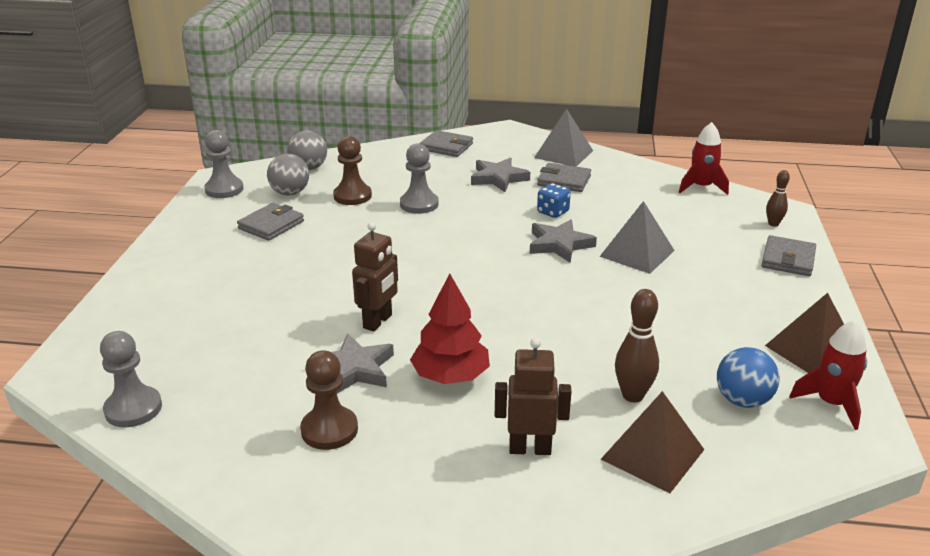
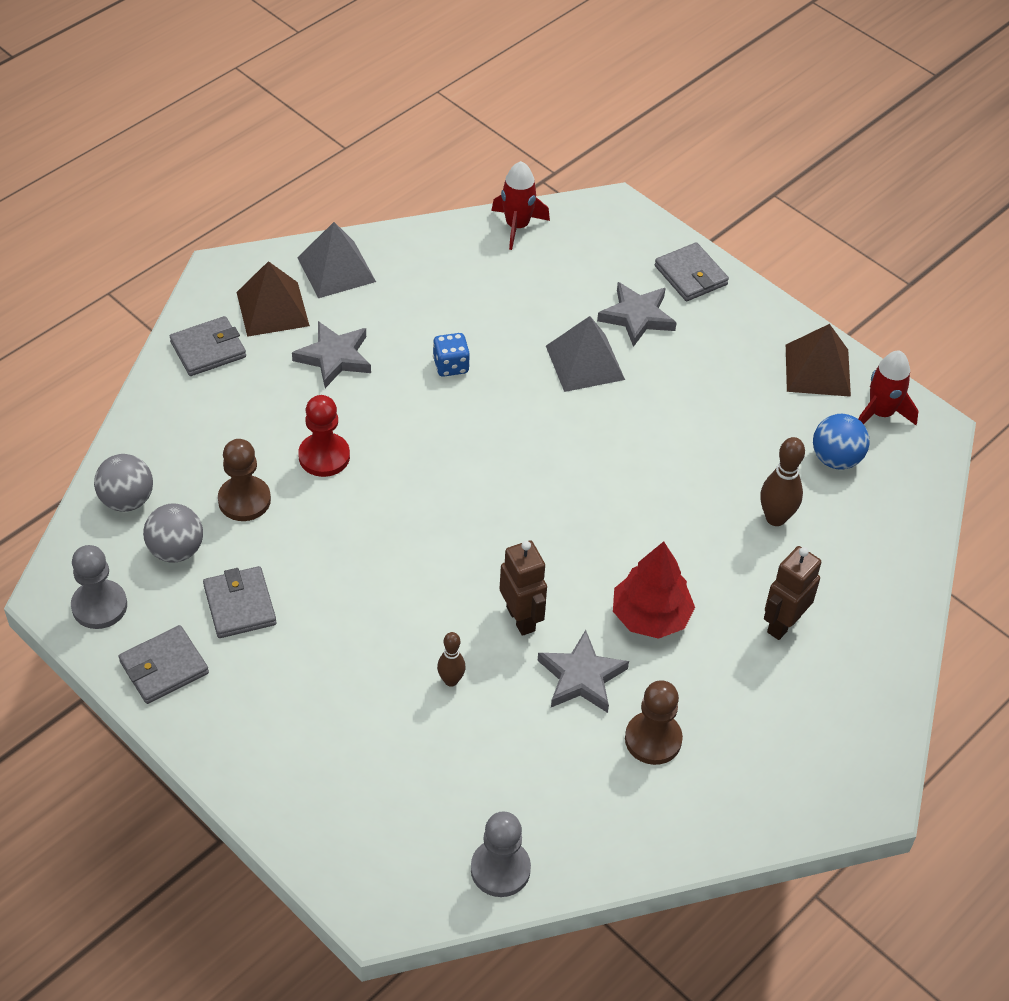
camera: 55 degrees left, 20 degrees up
(419, 204) = (324, 456): grey pawn -> red pawn
(559, 244) = (516, 404): grey star -> grey star (637, 317)
(564, 181) = (396, 312): grey wallet -> grey wallet (164, 667)
(652, 454) = (847, 556): brown pyramid -> brown pyramid (272, 309)
(773, 224) = (629, 235): brown bowling pin -> brown bowling pin (451, 680)

